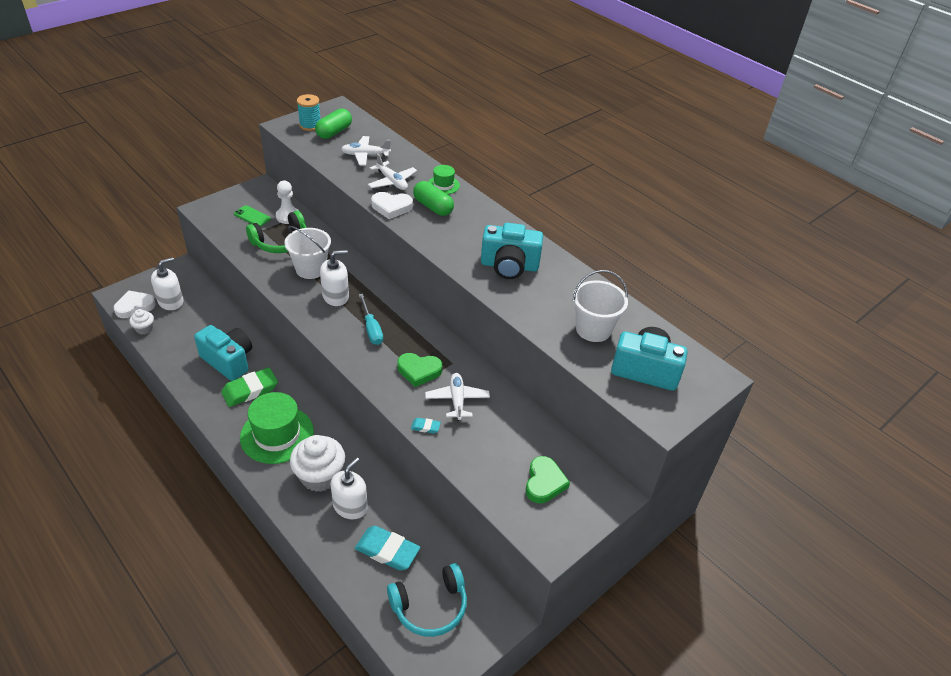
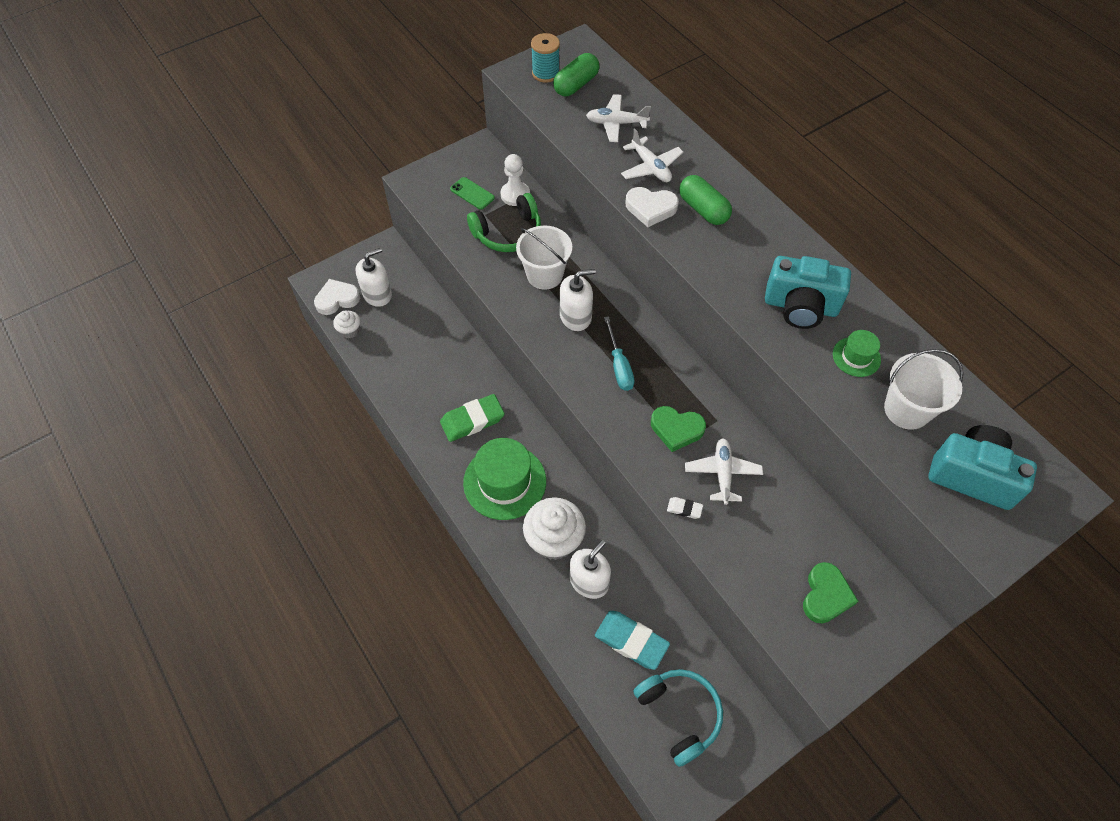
camera: 10 degrees right, 15 degrees up
(228, 361) = (446, 379): turquoise camera -> none
(425, 427) = (684, 509): turquoise eraser -> white eraser
(430, 606) = (679, 715): turquoise headphones -> turquoise headphones turned 105 degrees counterclockwise
(443, 185) = (716, 174): green hat -> green hat (856, 357)

